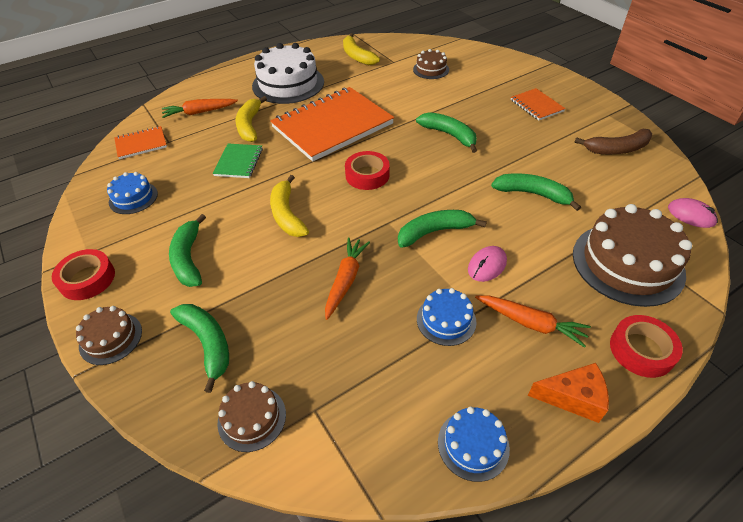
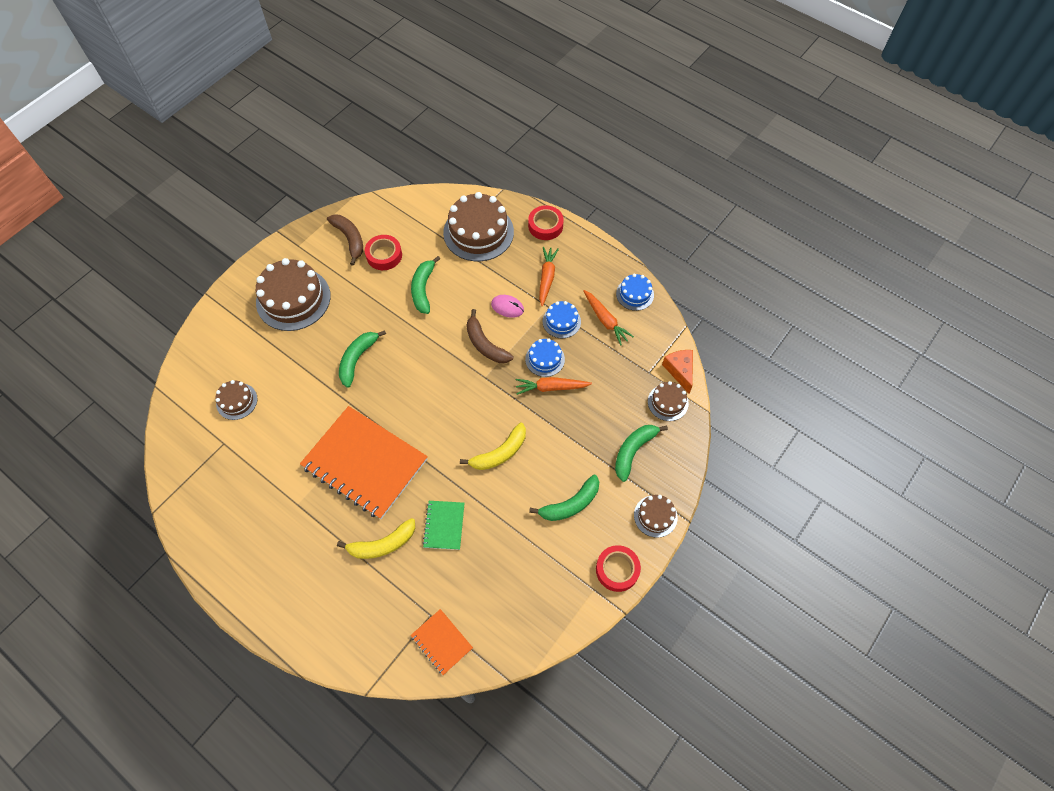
camera: 110 degrees left, 15 degrees up
(133, 198) = (520, 595): blue cake -> blue cake (545, 359)
(199, 112) = (370, 612): orange carrot -> orange carrot (605, 320)
(238, 162) = (444, 525): green notebook -> green notebook turned 75 degrees counterclockwise
(288, 84) = (292, 540): white cake -> none
(357, 56) = (215, 487): yellow banana -> none
(367, 175) = (432, 409): red tape -> red tape (384, 255)
(434, 232) = (485, 344): green banana -> brown banana
(536, 105) = (293, 299): orange notebook -> brown cake
(573, 397) = (589, 255): orange cheese -> orange cheese (679, 371)
(691, 215) = (419, 198): pink mouse -> none

